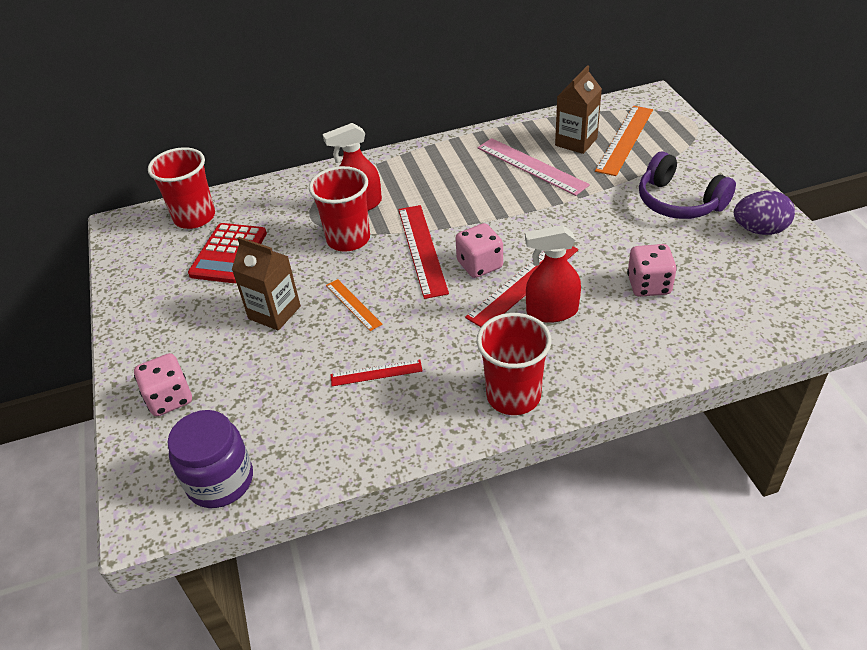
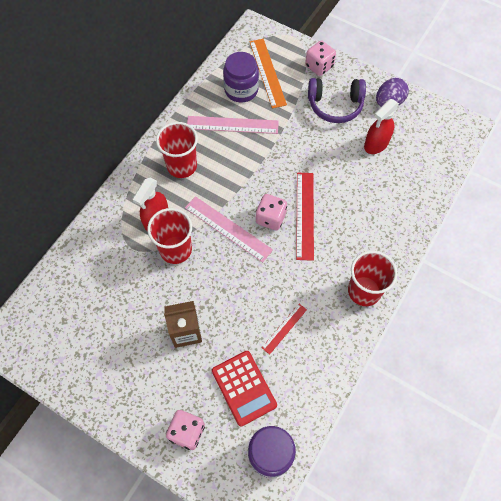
camera: 45 degrees left, 20 degrees up
(194, 217) = (52, 300): red cup -> red cup (182, 166)
(228, 254) = (109, 311): red calculator -> red calculator (244, 388)
(353, 304) = (227, 293): orange ruler -> none
(422, 249) = (228, 228): red ruler -> pink ruler
(551, 311) = (336, 225): red spray bottle -> red spray bottle (376, 144)
(576, 142) = (241, 90): brown carton -> purple jar
(649, 285) = (367, 175): pink dice -> pink dice (319, 66)

